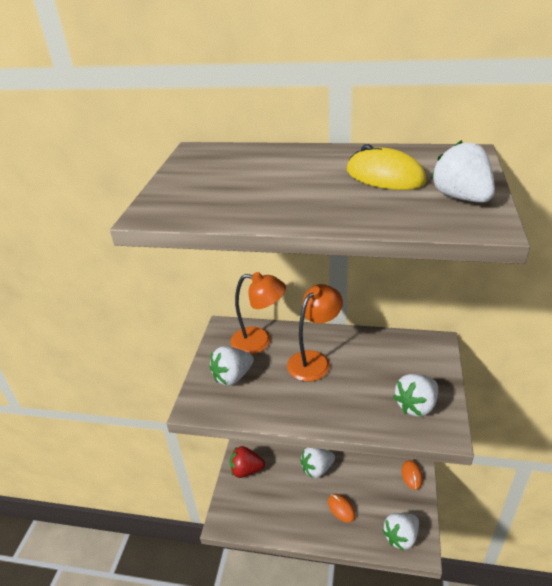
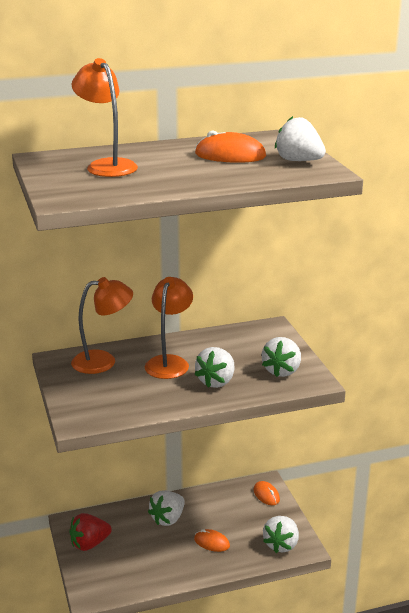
camera: 30 degrees left, 10 degrees down
(232, 376) = (97, 392): white strawberry -> white strawberry (216, 381)
(244, 171) = (107, 165): none -> orange lamp
(385, 176) = (230, 155): yellow mouse -> orange mouse

